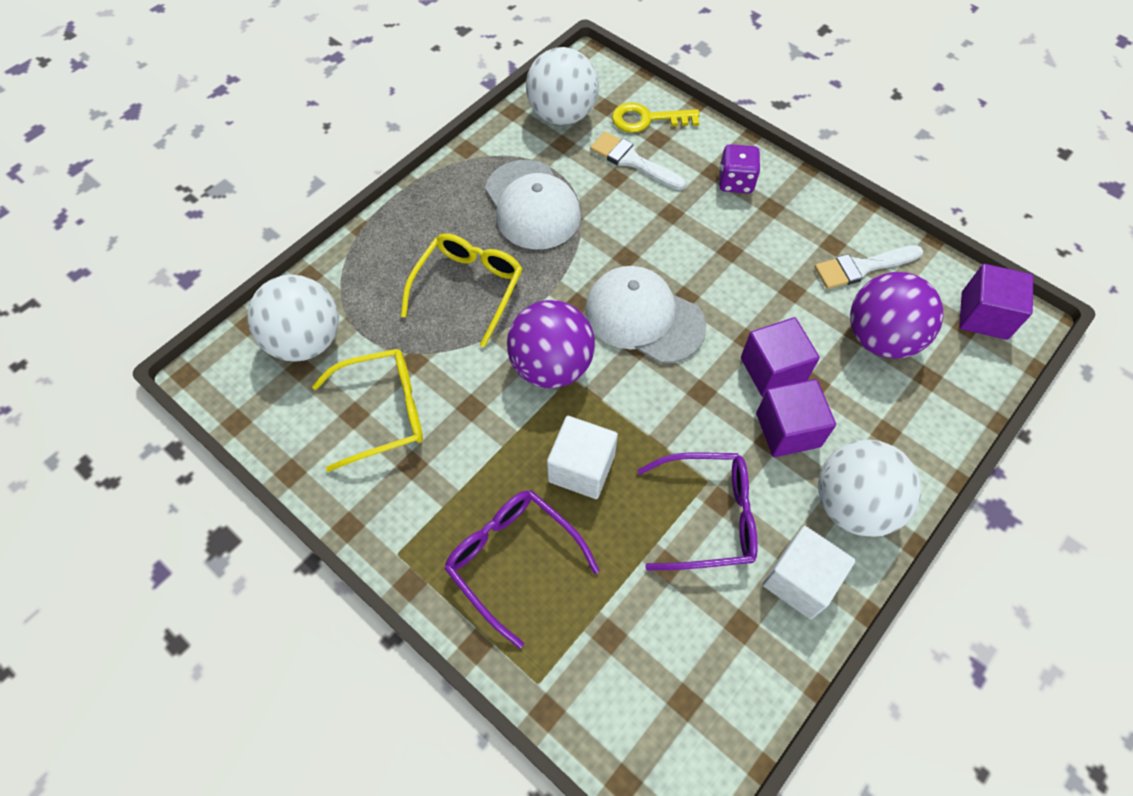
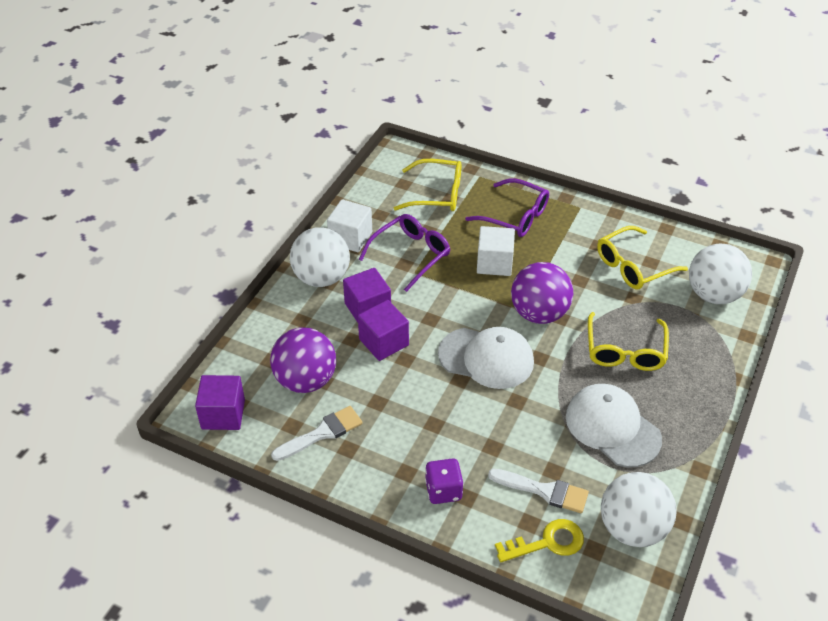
camera: 165 degrees right, 15 degrees down
(630, 654) = (436, 194): none -> yellow glasses
(707, 516) = (410, 255): purple glasses -> purple glasses turned 150 degrees clockwise

